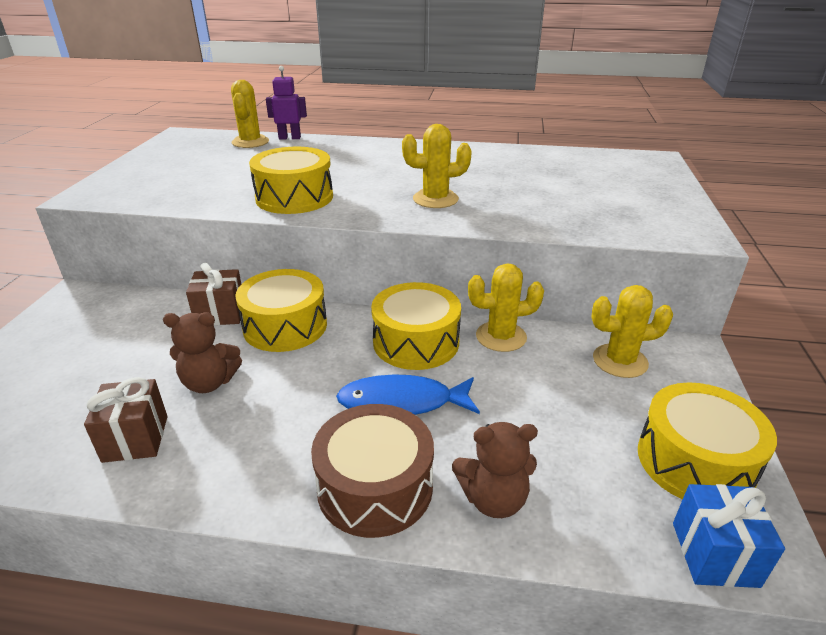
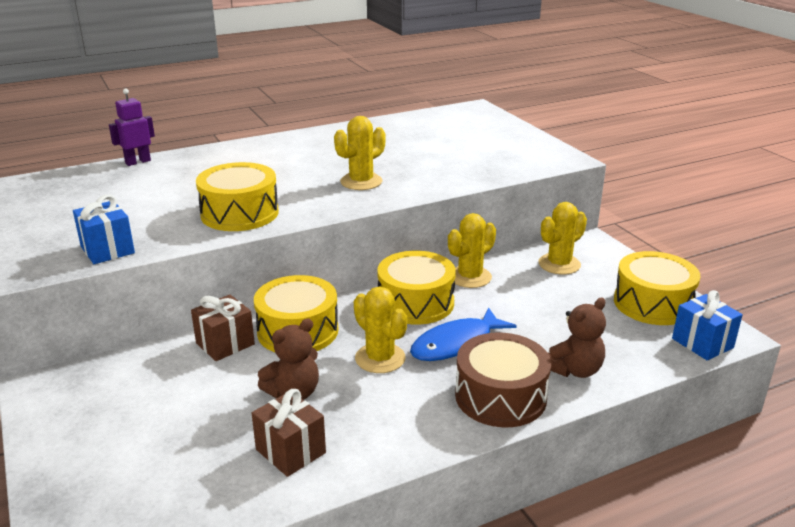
camera: 35 degrees left, 5 degrees down
(163, 197) = (107, 250): none -> blue gift
(250, 142) = (102, 176): yellow cactus -> yellow cactus (380, 358)

